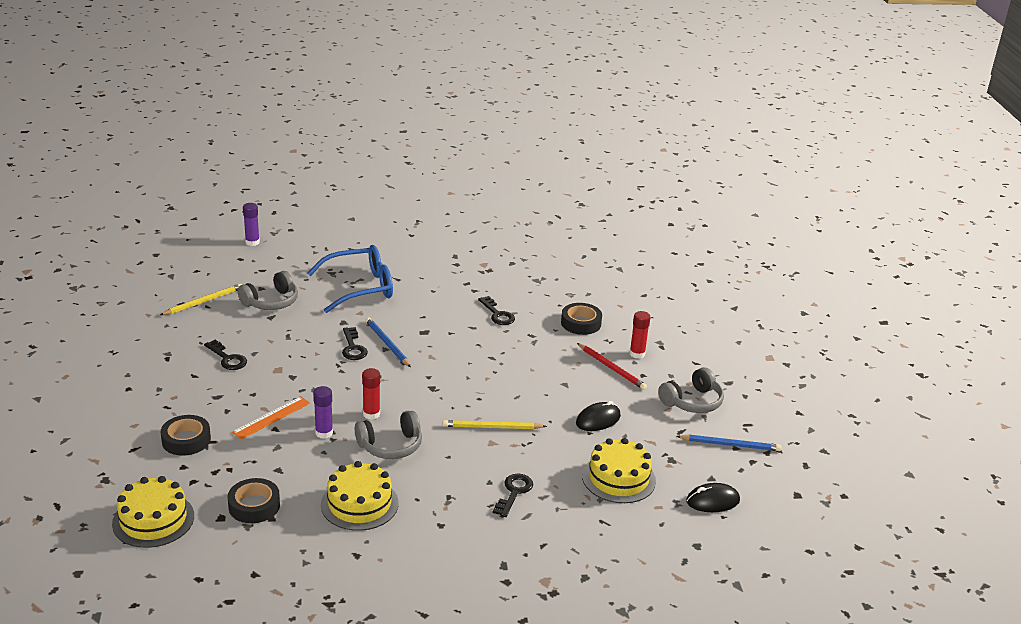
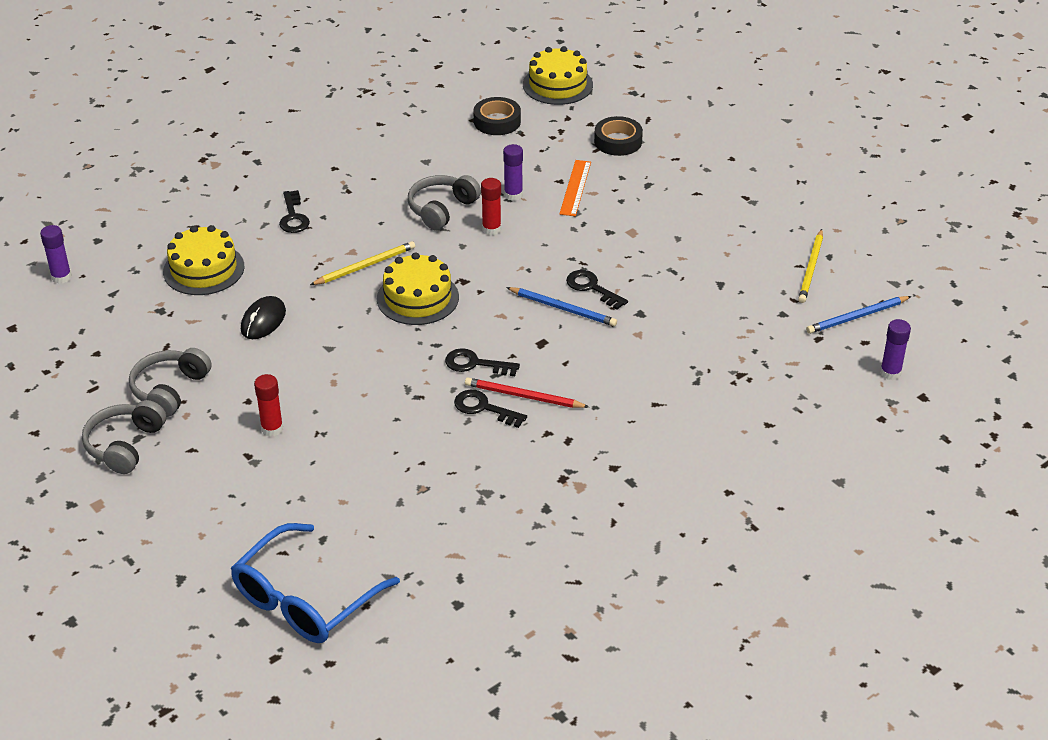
camera: 150 degrees right, 10 degrees up
(227, 358) = (692, 221): black key -> black key (475, 364)
(271, 302) = (746, 301): grey headphones -> grey headphones (125, 445)
(359, 504) = (416, 155): yellow cake -> yellow cake (417, 298)
(360, 287) = (680, 368): blue glasses -> blue glasses (305, 599)
(581, 323) = (372, 444): black tape -> none
(612, 368) = (290, 393): red pencil -> red pencil (523, 396)
(712, 501) = (98, 285): black mouse -> none
(730, 445) = (103, 354): blue pencil -> blue pencil (857, 317)
(742, 522) = (61, 277): none -> purple glue stick

